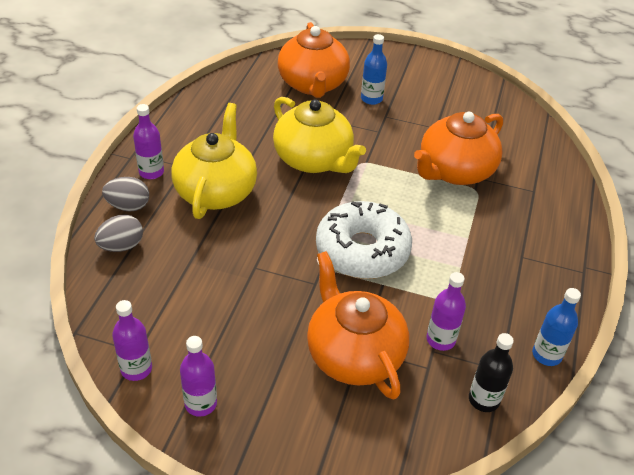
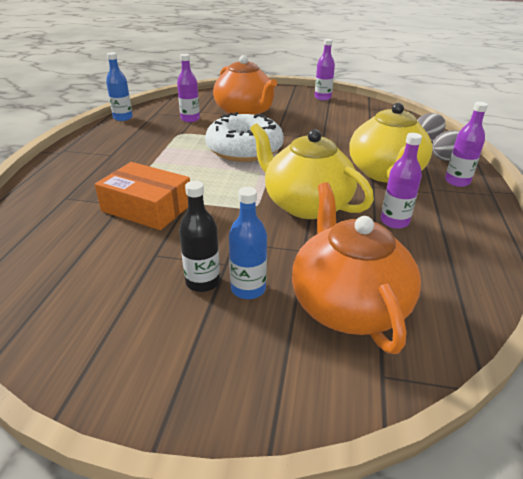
camera: 175 degrees right, 10 degrees down
(136, 369) = (364, 104): purple bottle -> purple bottle (394, 221)
(455, 171) = (147, 207): orange teapot -> orange box
(483, 399) = (170, 105): black bottle -> black bottle (202, 282)

